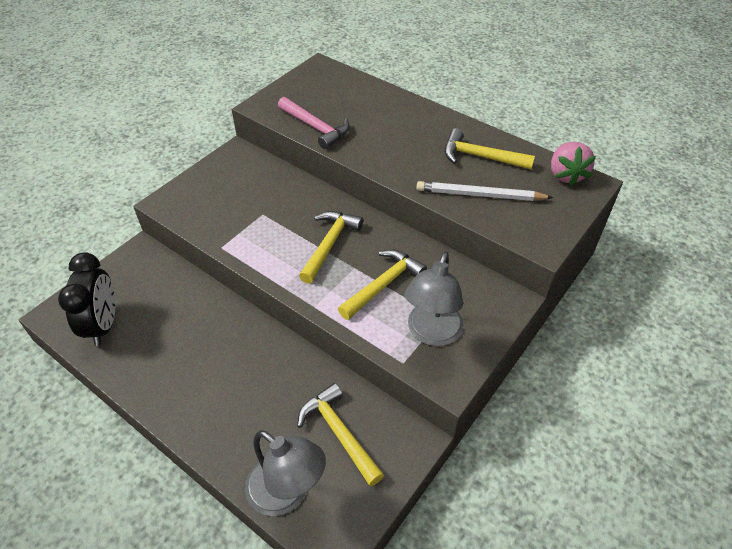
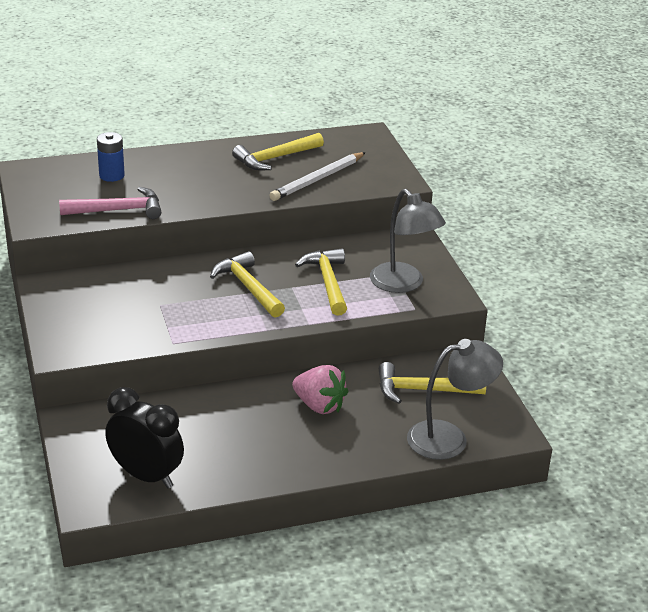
camera: 55 degrees left, 15 degrees down
(356, 101) = (111, 175): none -> blue battery
(566, 175) = (346, 137): pink strawberry -> pink strawberry (319, 406)

